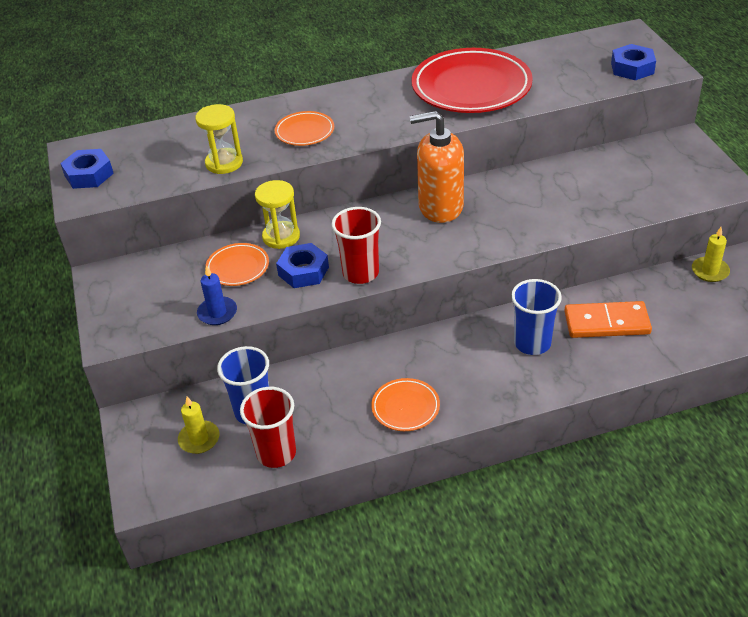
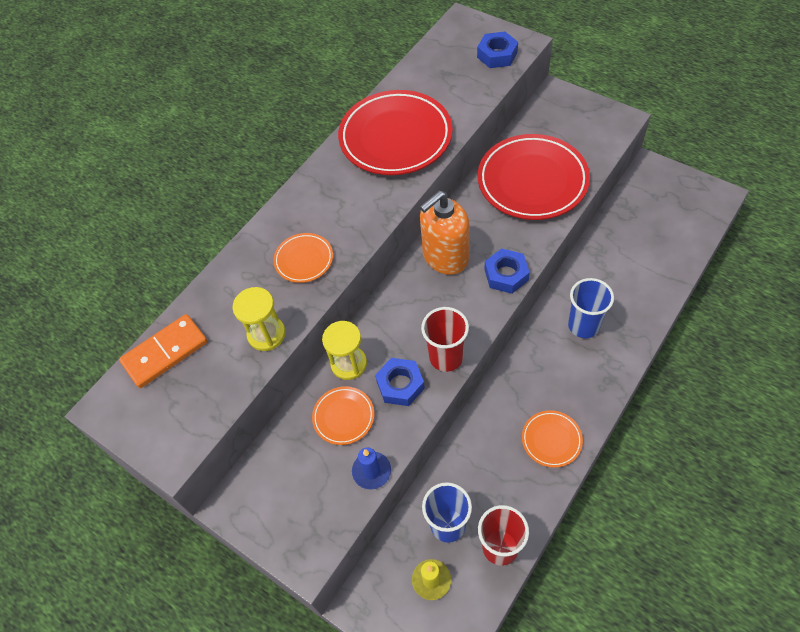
camera: 35 degrees left, 15 degrees up
(89, 174) = (150, 425): blue nut -> blue nut (506, 275)
(582, 192) = (532, 181): none -> red plate
(606, 323) = (614, 276): orange domino -> orange domino (165, 353)
(710, 271) = (638, 191): yellow candle -> none

